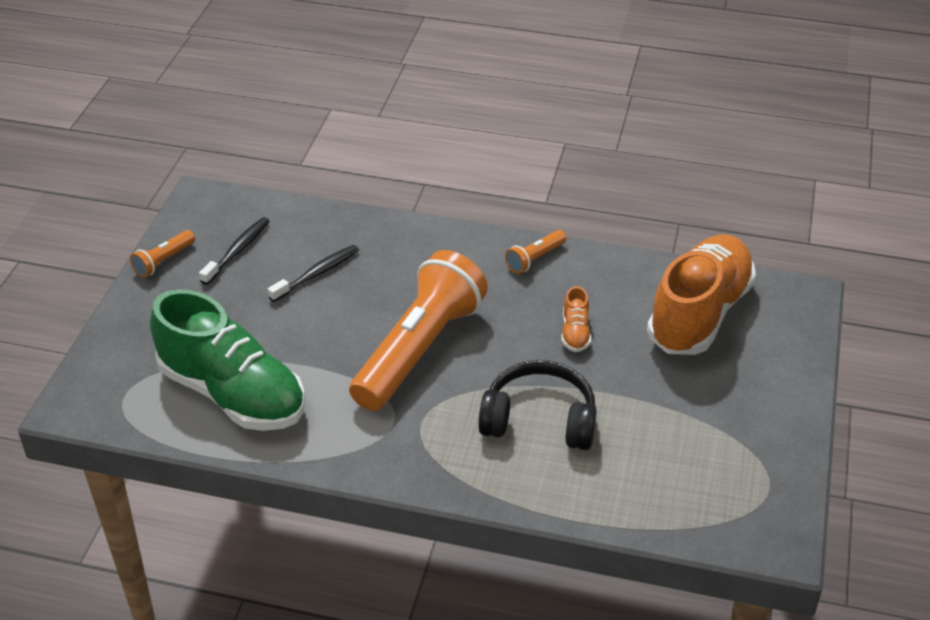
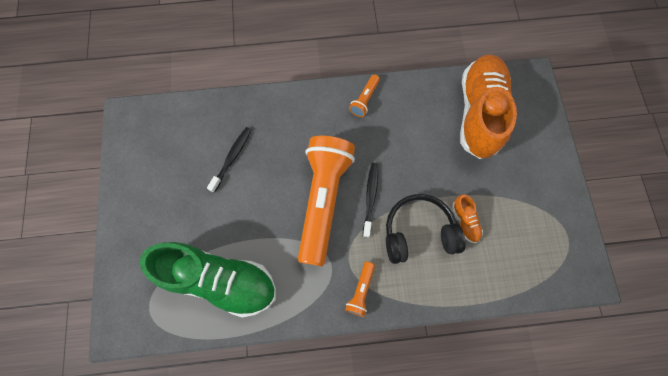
camera: 20 degrees left, 30 degrees up
(163, 261) = (124, 181): orange flashlight -> orange flashlight (360, 291)
(237, 251) = (171, 155): black toothbrush -> black toothbrush (370, 197)
(575, 333) = (412, 153): orange shoe -> orange shoe (465, 221)

